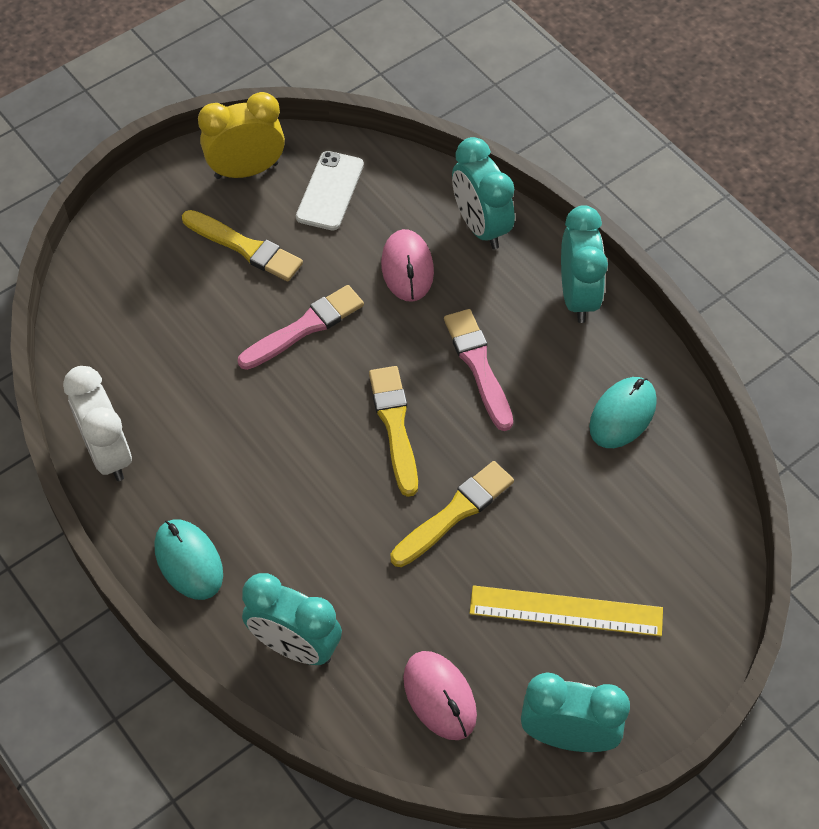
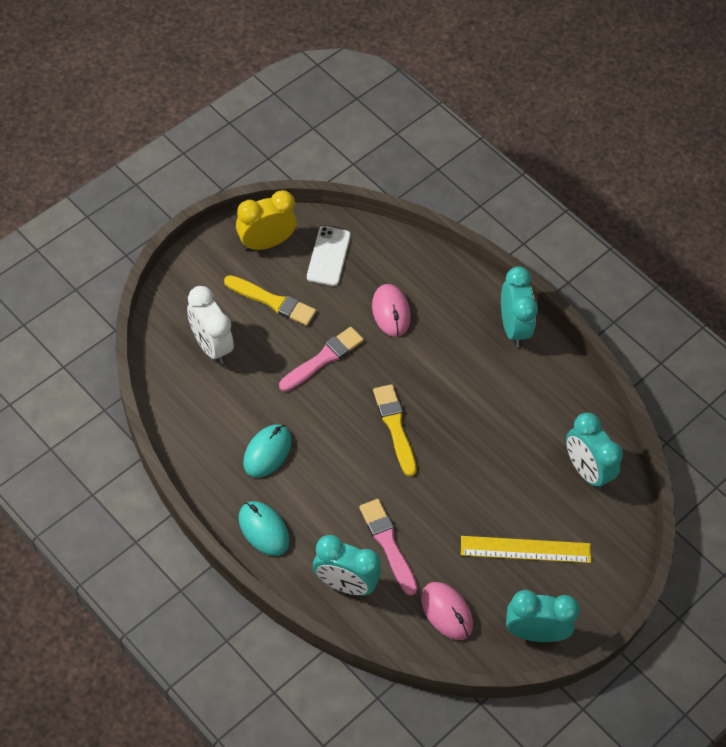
camera: 10 degrees left, 0 degrees up
(108, 453) = (196, 457): white clock -> white clock (211, 346)
(454, 513) = (443, 486): yellow brush -> none
(478, 366) = (449, 381): pink brush -> pink brush (388, 544)
(480, 226) = (439, 279): turquoise clock -> turquoise clock (586, 470)
(622, 415) = (552, 411): turquoise mouse -> turquoise mouse (267, 452)

